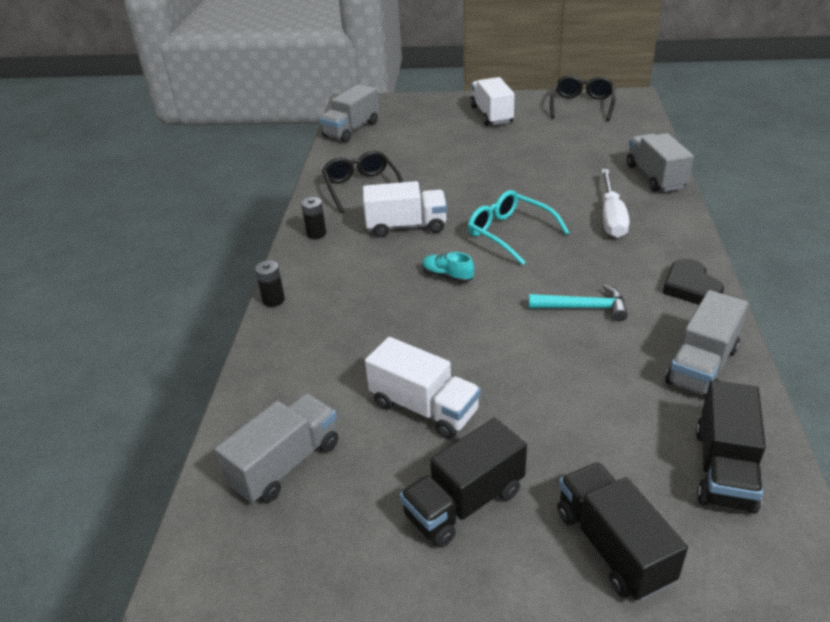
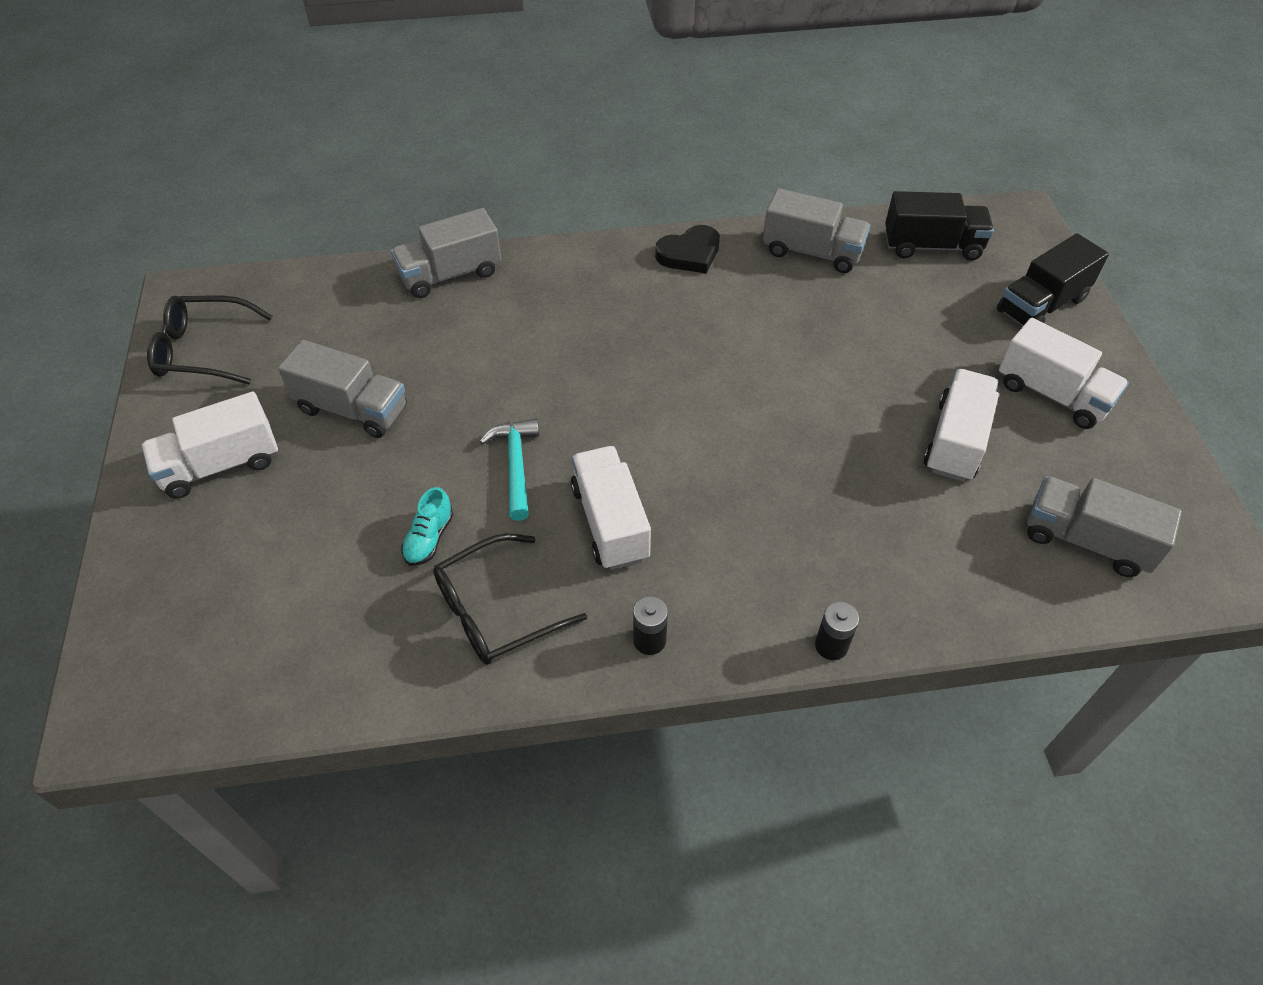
camera: 105 degrees left, 15 degrees up
(351, 130) = (252, 688): grey truck -> grey truck (352, 409)
(447, 276) = (722, 456): turquoise shoe -> turquoise shoe (429, 538)
(464, 503) = (1052, 394): black truck -> white truck
(510, 233) = (610, 404): turquoise glasses -> none
(584, 307) = (749, 330): turquoise hammer -> turquoise hammer (515, 465)
(611, 217) = (557, 312): white screwdriver -> none

